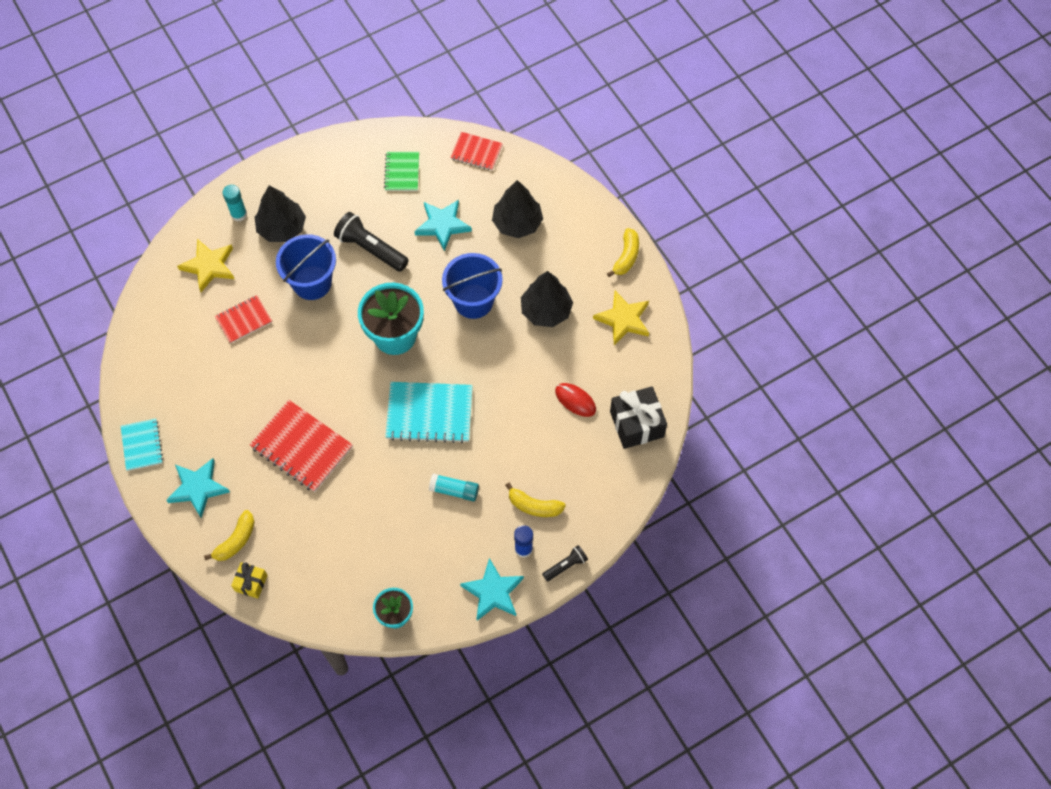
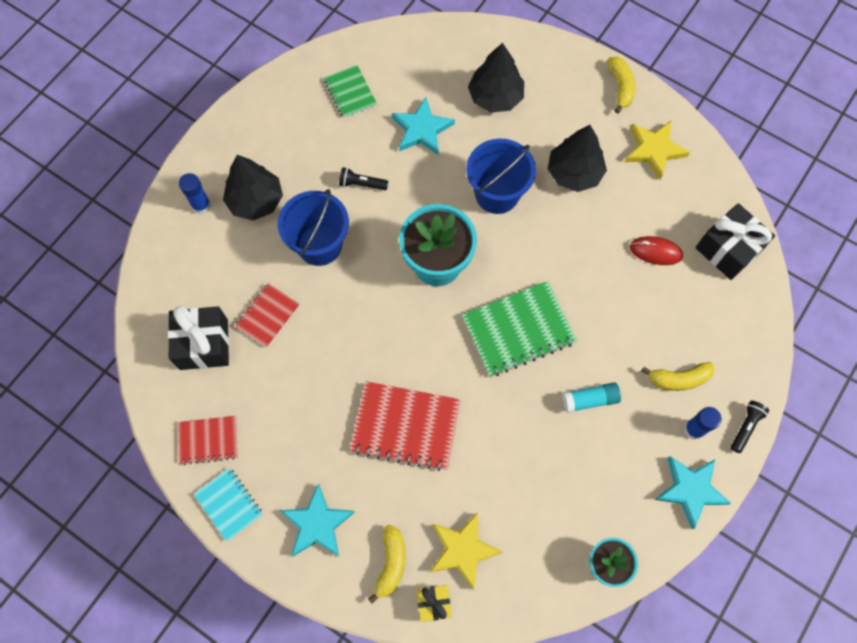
camera: 25 degrees left, 5 degrees up
(185, 321) = (203, 344): none -> black gift
(209, 266) = (198, 274): yellow star -> yellow star (462, 550)
(239, 214) = (201, 205): turquoise glue stick -> blue glue stick
(371, 249) = (362, 184): black flashlight -> black flashlight, size x0.55
(429, 413) = (518, 330): turquoise notebook -> green notebook
(476, 152) = (414, 43): red notebook -> red notebook (208, 440)

